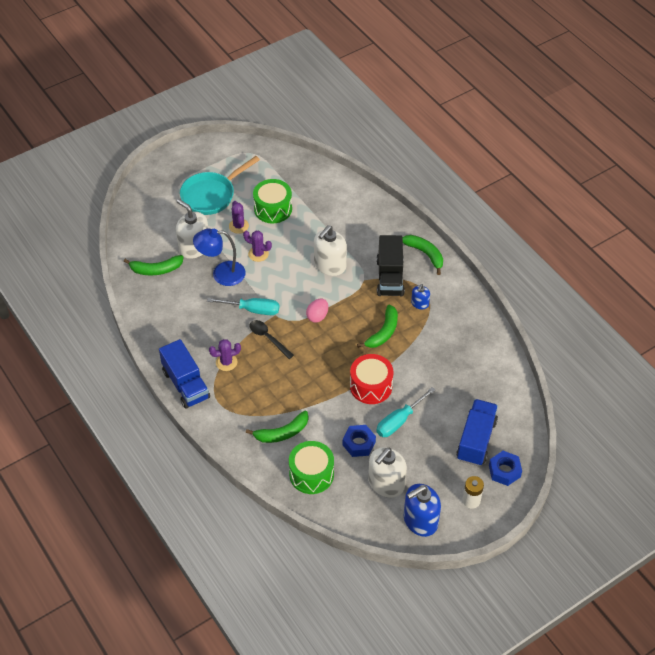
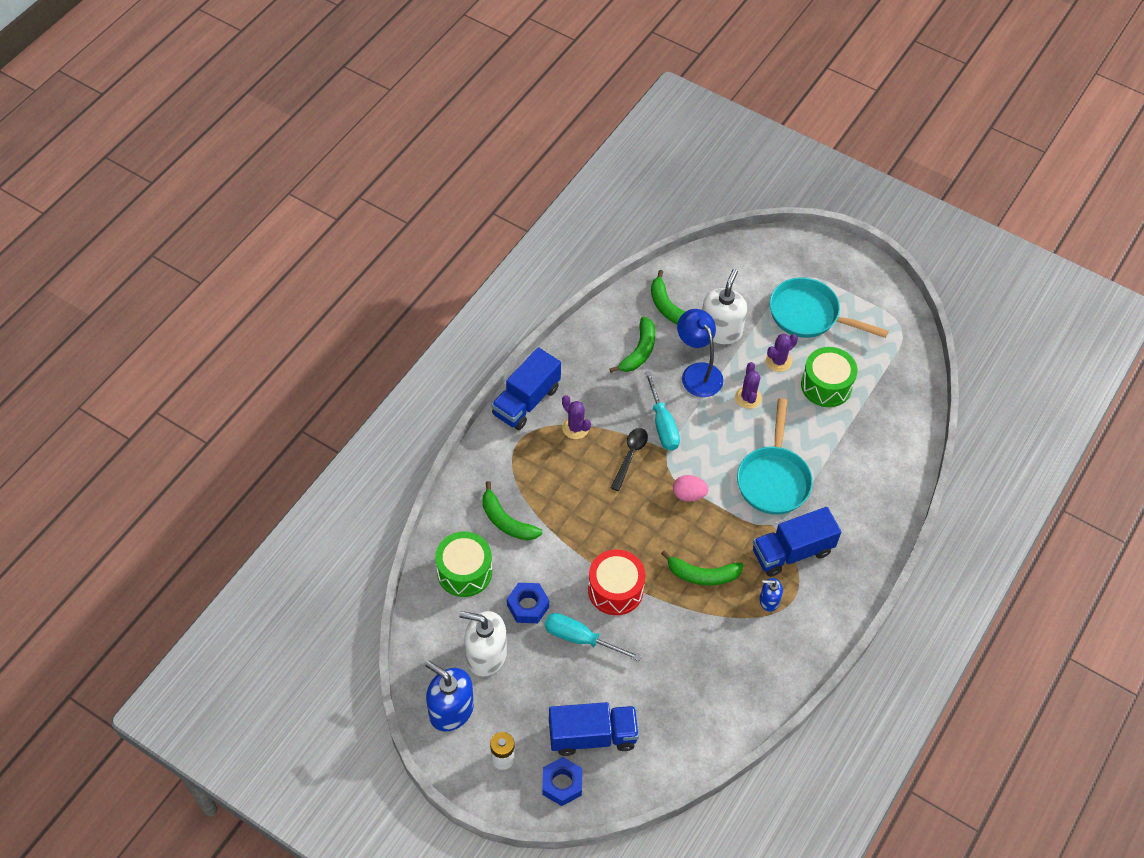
camera: 65 degrees right, 5 degrees up
(330, 265) = (773, 479): white soap dispenser -> turquoise pan
(390, 277) = (792, 552): black truck -> blue truck
(425, 254) = (852, 580): green banana -> green banana (639, 351)

